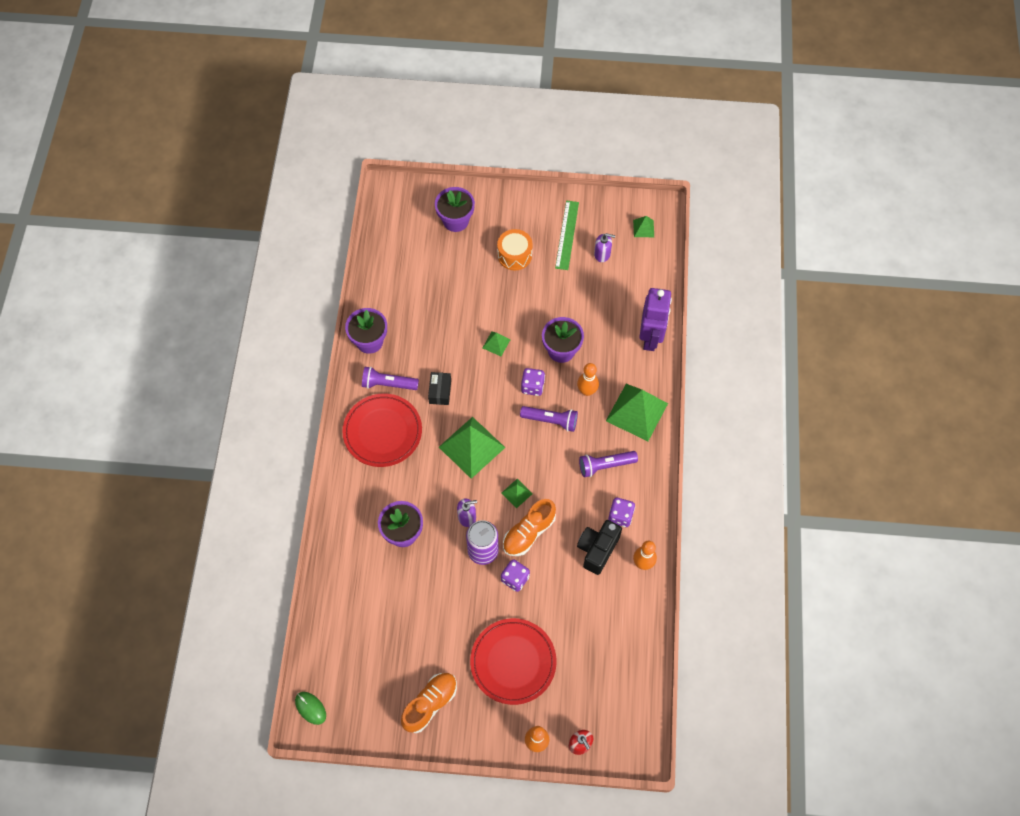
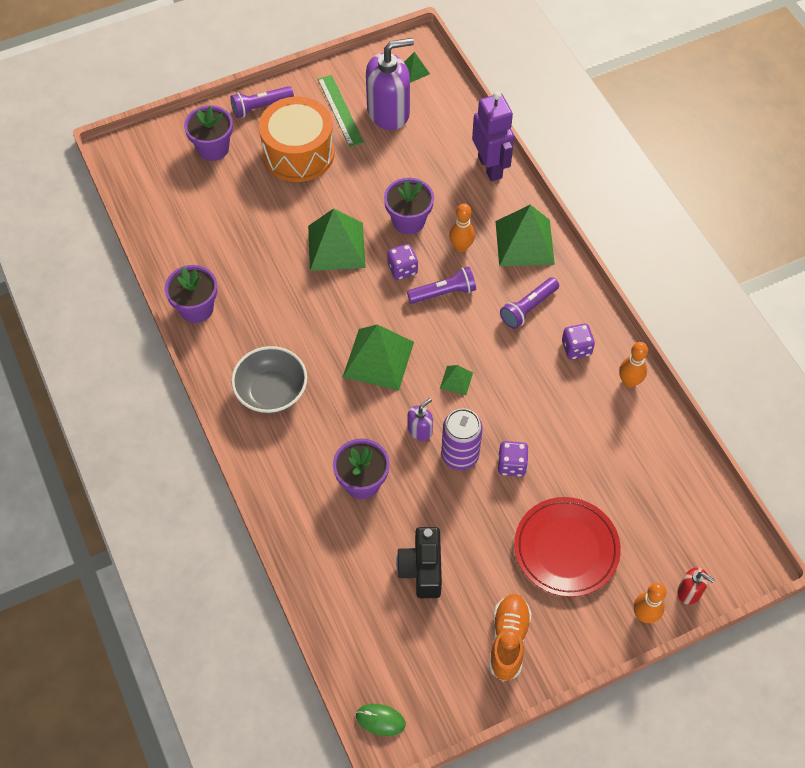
camera: 30 degrees left, 5 degrees down
(382, 432) = (271, 392): red plate -> grey bowl
(388, 384) = (246, 341): purple flashlight -> purple flashlight (261, 107)
(440, 392) = (307, 321): black box -> none
(496, 343) = (336, 246): green pyramid -> green pyramid, size x2.15
(514, 255) = (298, 153): orange drum -> orange drum, size x1.73
(529, 532) = (495, 412): orange shoe -> none
(597, 549) = (575, 392): black camera -> black camera (422, 569)
(602, 254) = (388, 112): purple soap dispenser -> purple soap dispenser, size x2.16

